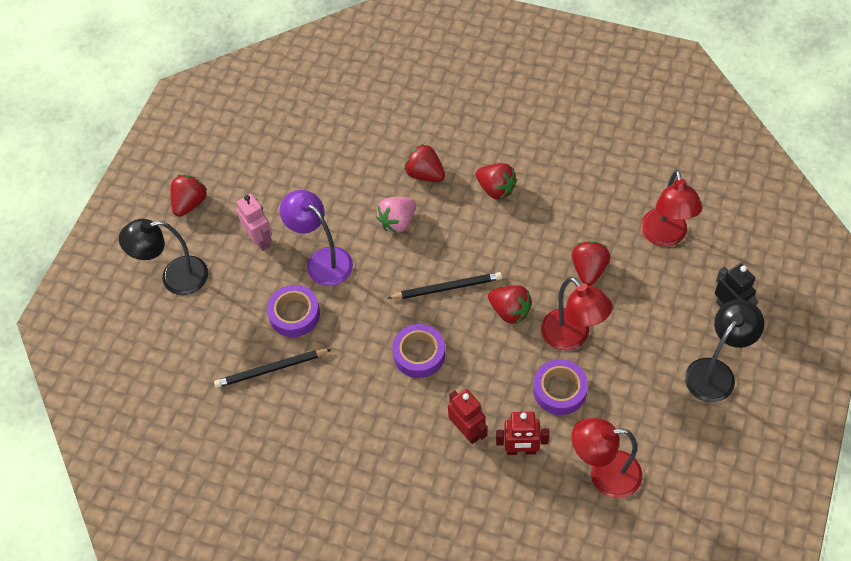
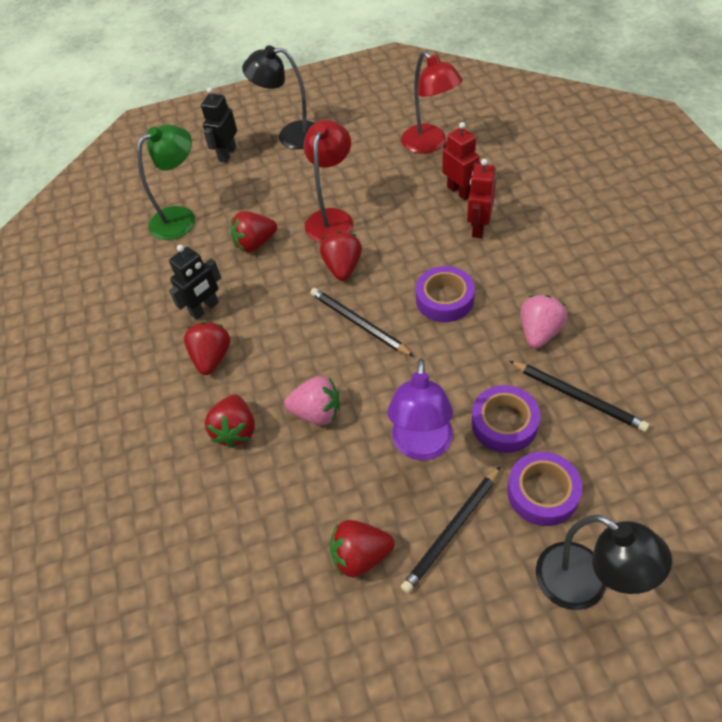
camera: 125 degrees left, 5 degrees down
(190, 203) = (476, 666): red strawberry -> red strawberry (360, 556)
(260, 240) = (452, 531): pink robot -> black pencil
(337, 389) = (539, 332): none -> pink strawberry
(546, 206) = (205, 309): none -> black robot
(559, 390) = (387, 199): purple tape -> purple tape (542, 493)
(665, 236) = (181, 218): red lamp -> green lamp

